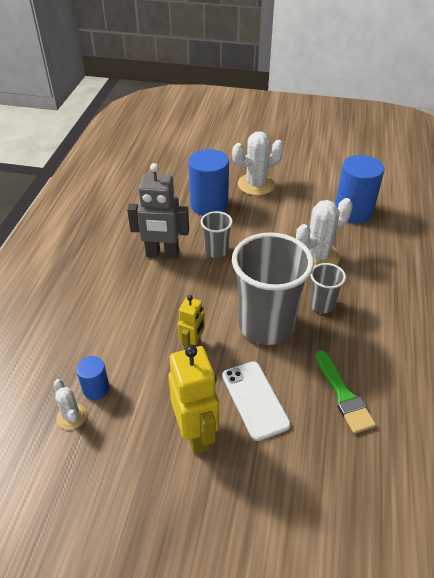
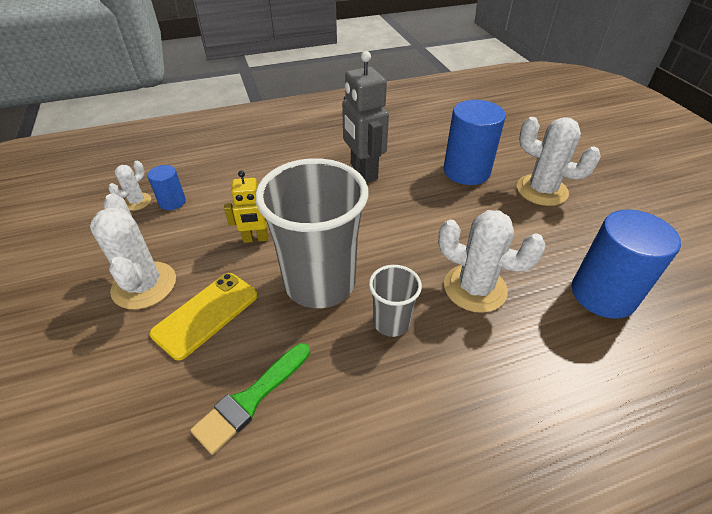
camera: 60 degrees right, 0 degrees up
(196, 433) = (144, 285): yellow robot -> white cactus
(216, 251) = (401, 203): grey cup -> none
(255, 400) = (206, 314): white phone -> yellow phone

